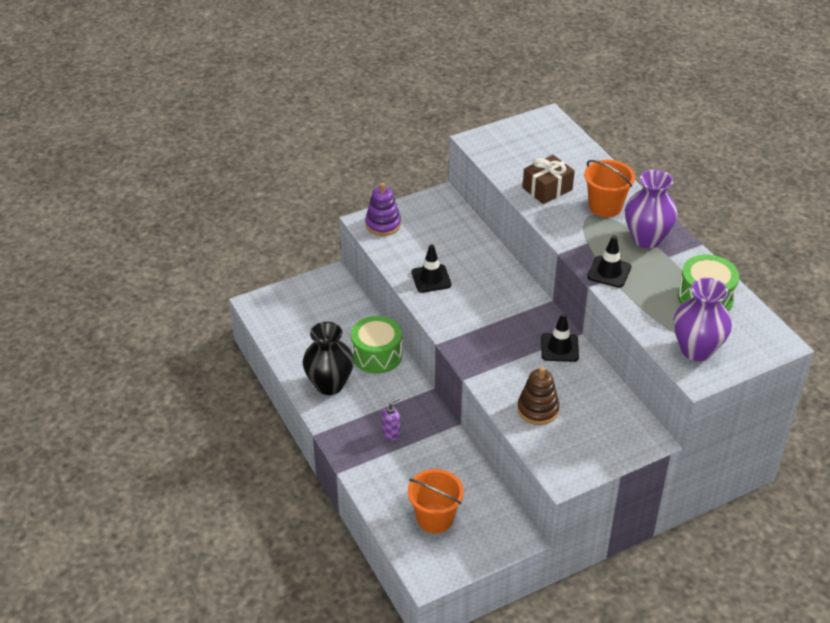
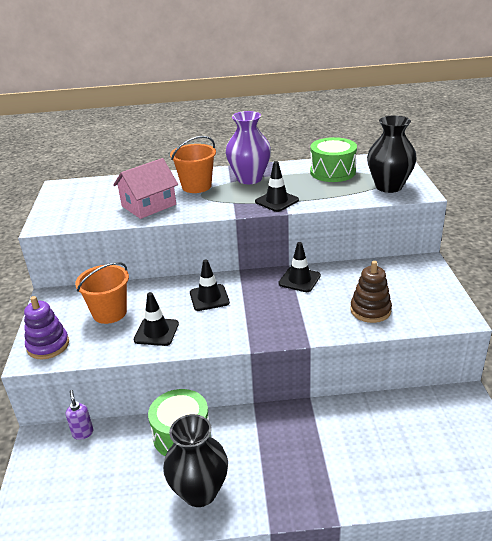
camera: 65 degrees left, 10 degrees down
(391, 434) = (300, 455): purple soap dispenser -> purple soap dispenser (83, 433)
(435, 518) = (430, 452): orange bucket -> orange bucket (109, 313)
(495, 294) = (209, 298): none -> black traffic cone
(547, 189) = (149, 205): brown gift -> pink house
(696, 350) = (389, 186): purple vase -> black vase

